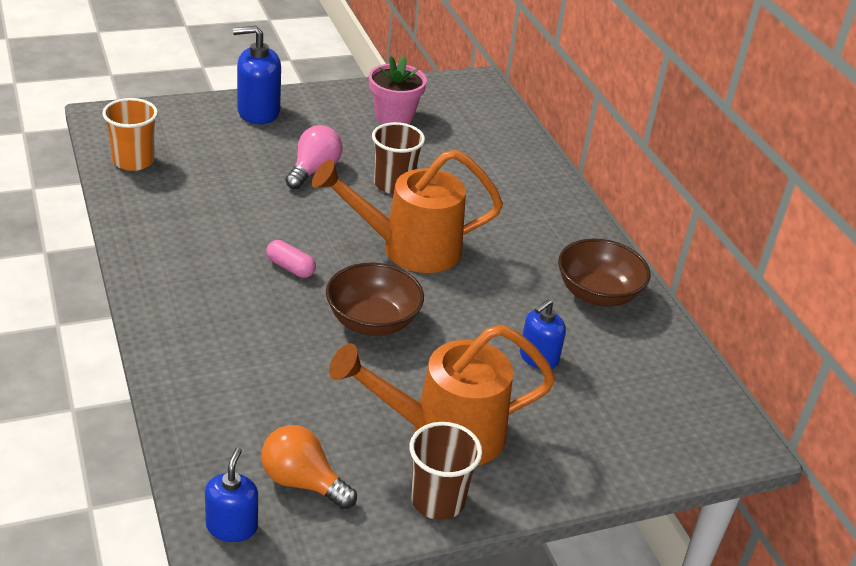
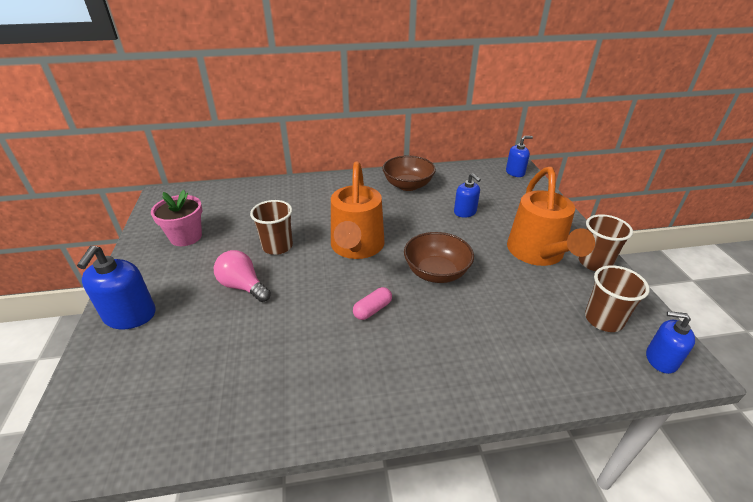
camera: 75 degrees left, 0 degrees up
(133, 161) = (169, 424): orange cup -> none
(302, 482) = (603, 319): orange light bulb -> brown cup
(714, 437) = (515, 172): none -> blue soap dispenser

